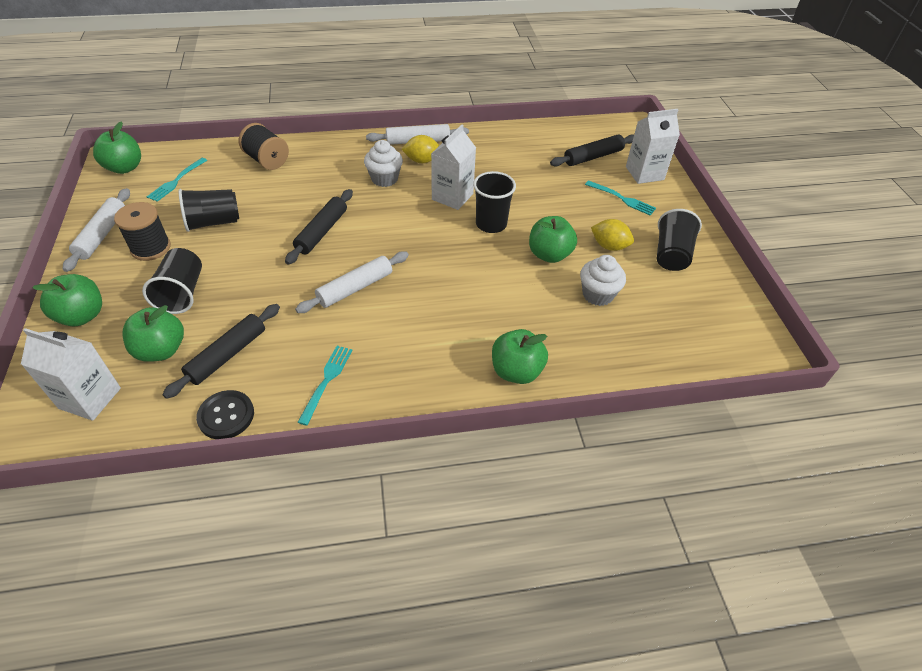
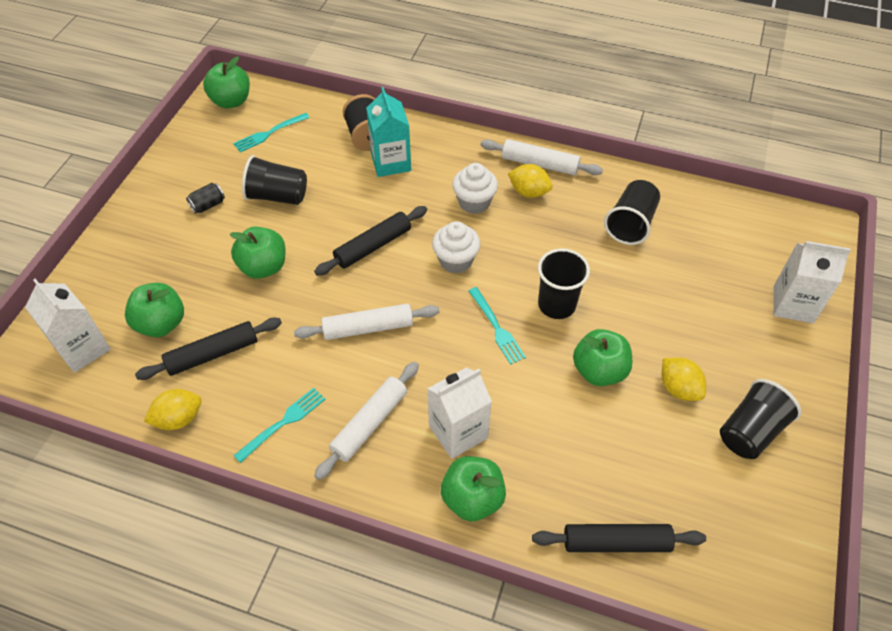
camera: 30 degrees right, 5 degrees up
(82, 316) = (117, 258): green apple -> green apple (263, 267)
(102, 235) = (175, 174): white rolling pin -> white rolling pin (369, 423)
(151, 248) = (208, 205): black spool -> black can
(182, 293) = (209, 268): black cup -> black cup (630, 224)
(226, 416) = (179, 419): black button -> yellow lemon
(299, 172) = (391, 162): none -> turquoise carton
(452, 196) = (535, 252): white carton -> white carton (458, 432)
(593, 157) = (740, 257): black rolling pin -> black rolling pin (616, 542)
(597, 294) = (623, 446): white cupcake -> white cupcake (455, 260)
(622, 199) = (738, 330): turquoise fork -> turquoise fork (496, 328)

